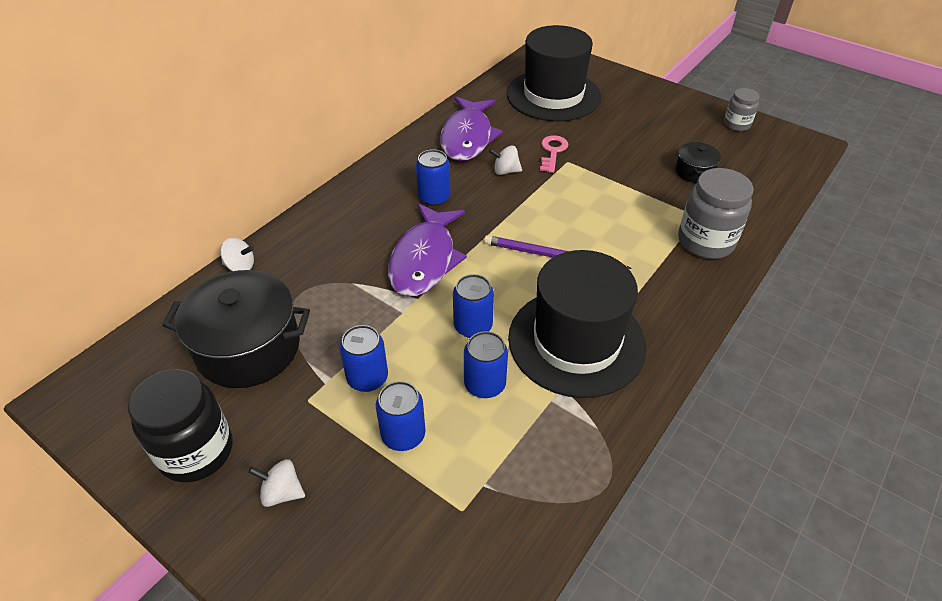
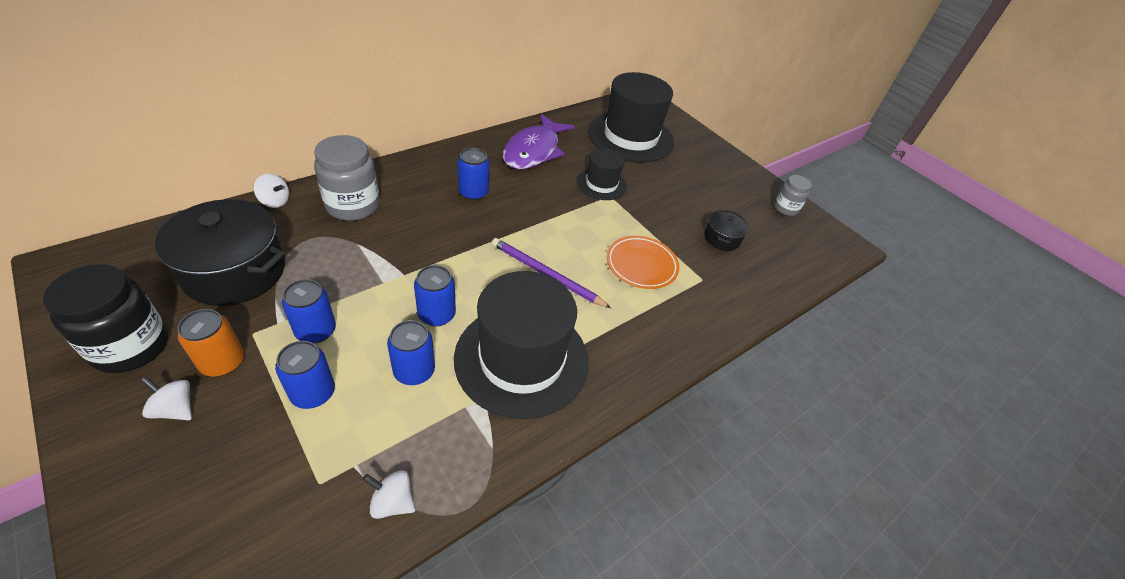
camera: 10 degrees right, 0 degrees up
(297, 436) = (222, 362): none -> orange can
(425, 260) = (432, 243): purple fish -> none
(505, 171) = (549, 188): white spinning top -> white spinning top (392, 502)
(553, 152) = (601, 184): pink key -> black hat
(635, 220) = (641, 265): none -> orange plate
(705, 242) = (697, 305): grey jar -> grey jar (353, 206)

